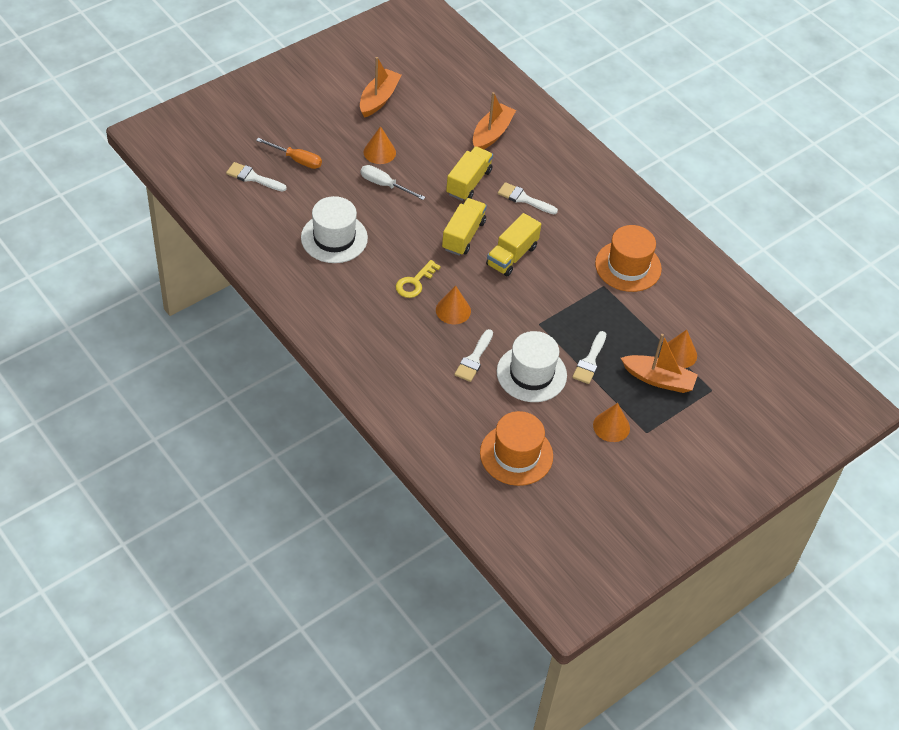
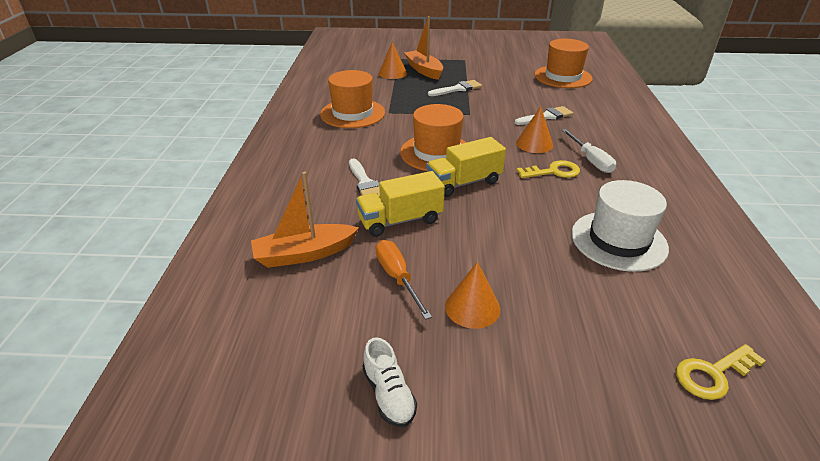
camera: 135 degrees left, 15 degrees down
(253, 177) = (712, 374): white brush -> yellow key
(297, 160) = (615, 364): orange screwdriver -> orange screwdriver (397, 277)
(379, 99) = (389, 395): orange boat -> white shoe
(384, 185) = (504, 264): white screwdriver -> white screwdriver (590, 160)
(512, 256) = (436, 153): yellow truck -> orange hat
(531, 373) = (509, 97): white hat -> none
(611, 426) = (483, 67): orange cone -> none

